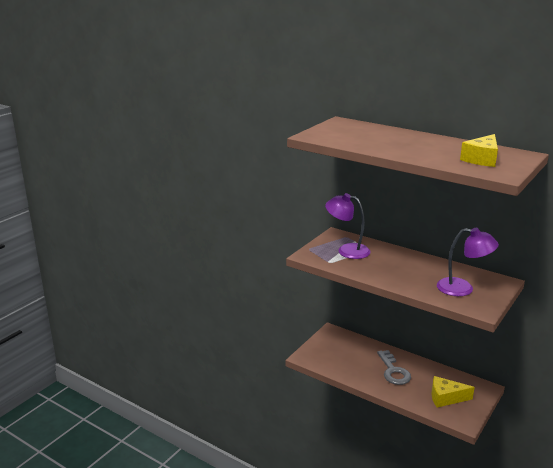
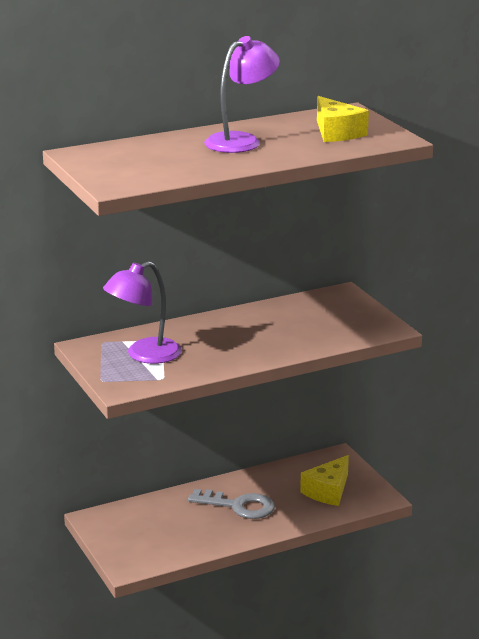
camera: 60 degrees left, 0 degrees up
(463, 288) = (331, 321): purple lamp -> purple lamp (241, 141)

